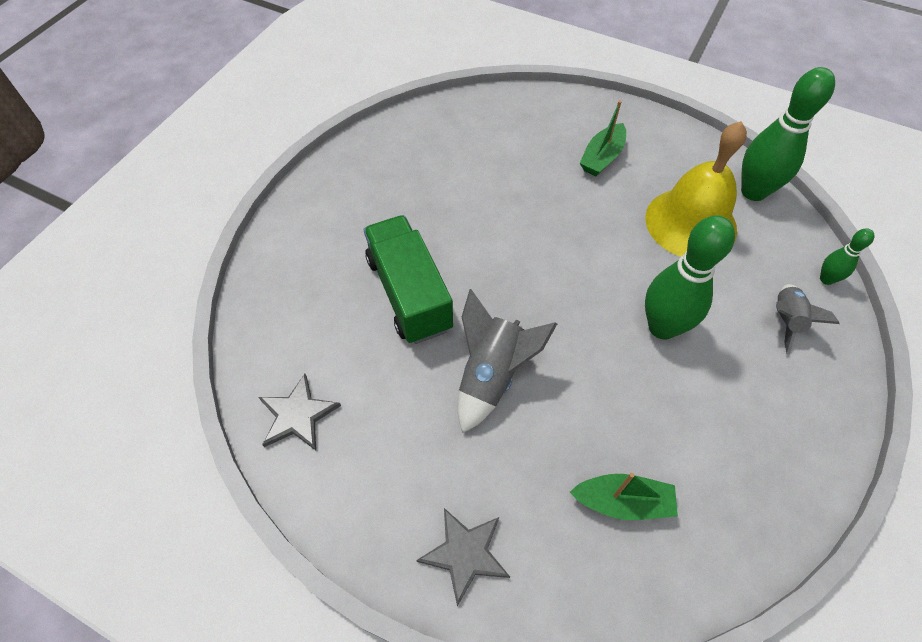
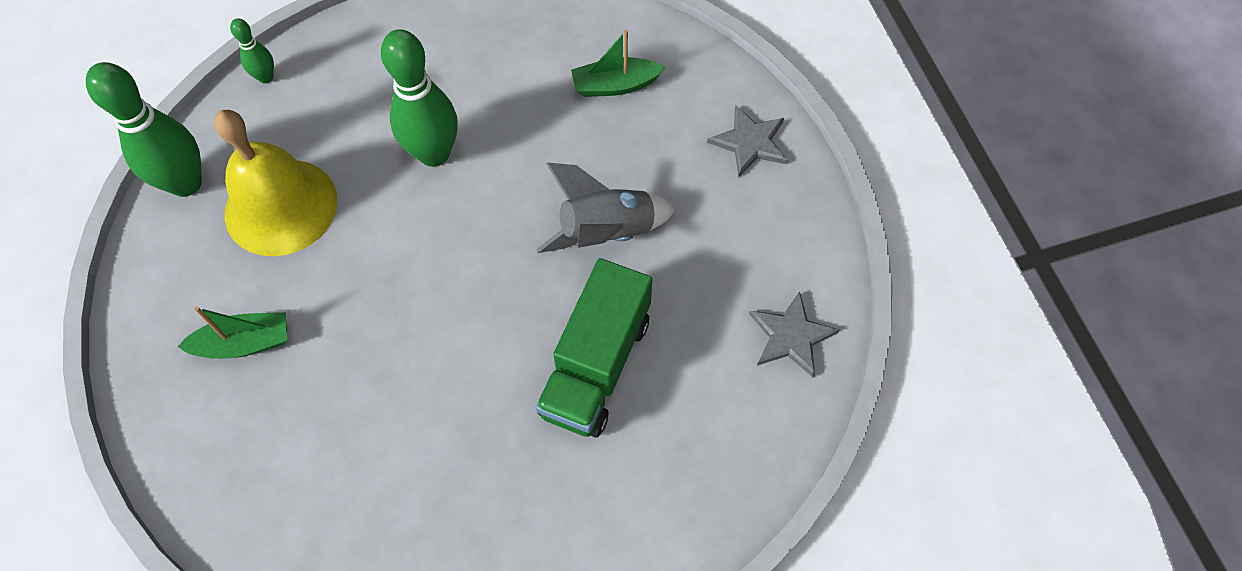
camera: 135 degrees left, 5 degrees up
(622, 502) = (615, 85): green boat -> green boat turned 60 degrees counterclockwise
(785, 321) = (344, 81): grey rocket -> none

